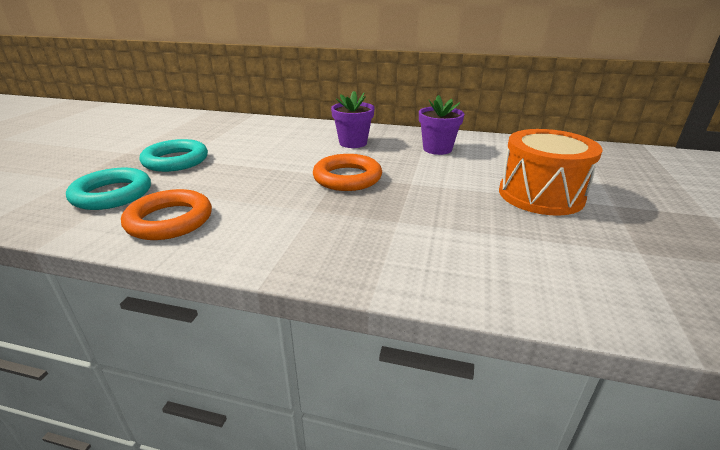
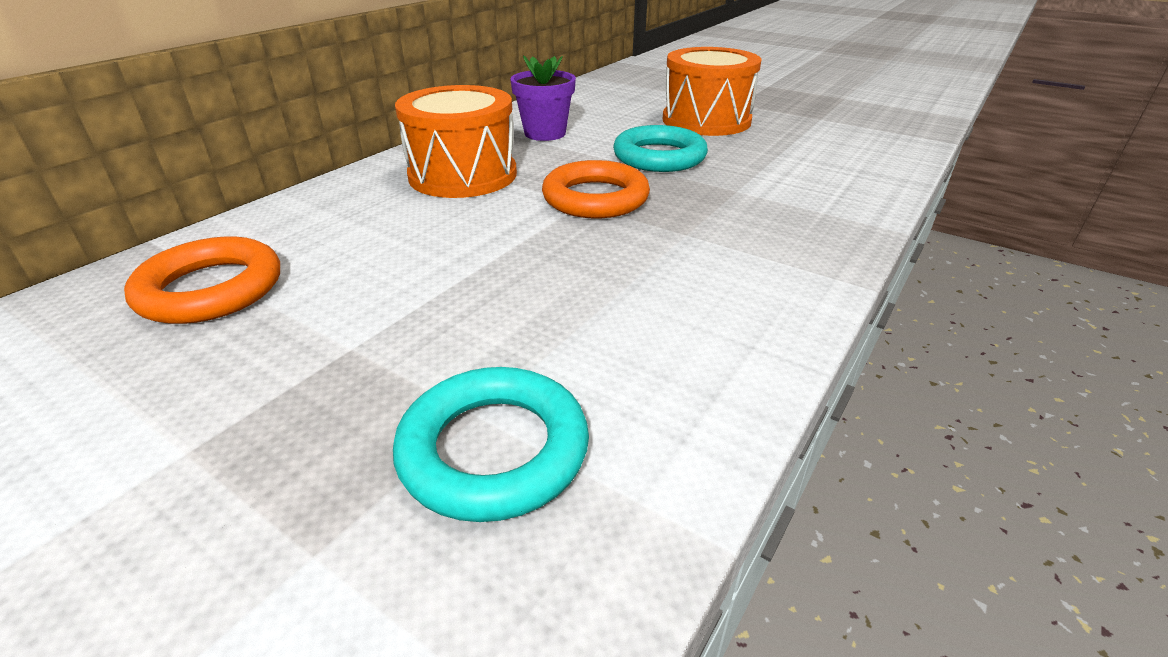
camera: 70 degrees left, 5 degrees up
(170, 220) = (667, 360): orange ring -> orange ring (211, 289)
(176, 160) = (357, 356): turquoise ring -> turquoise ring (659, 157)
(353, 143) = (463, 175): purple flower pot -> orange drum

